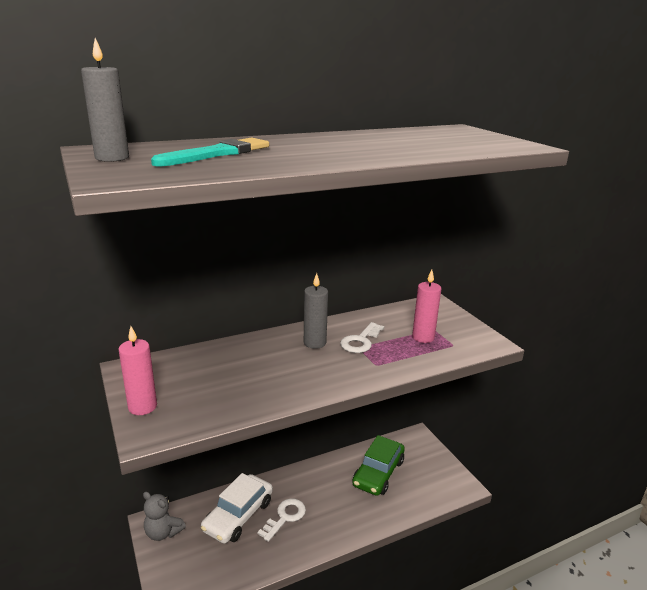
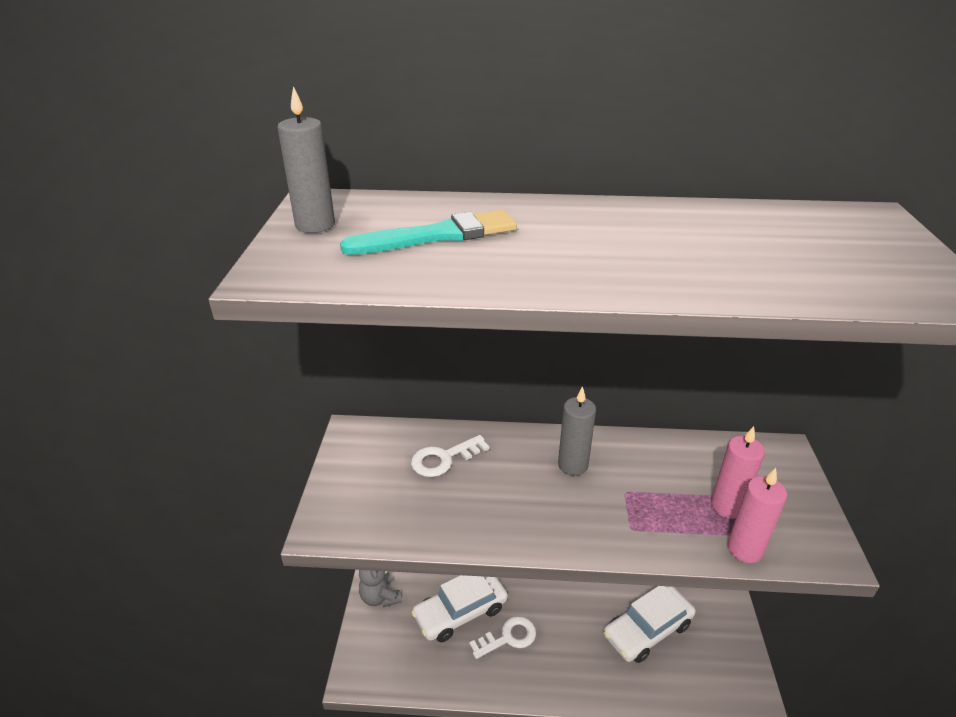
camera: 30 degrees right, 10 degrees up
(142, 407) = (337, 490): pink candle -> pink candle (744, 549)
(360, 341) = (634, 483): white key -> white key (444, 458)
(378, 473) = (647, 630): green car -> white car

